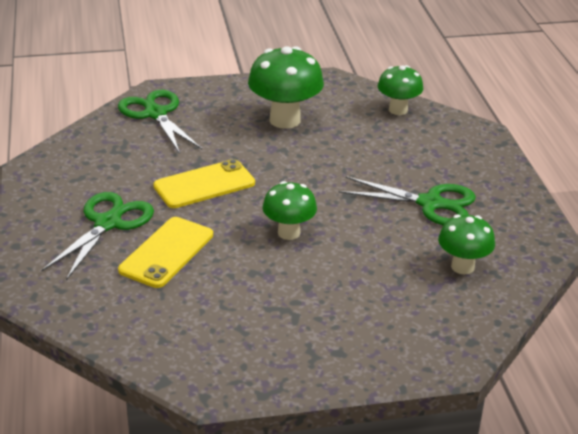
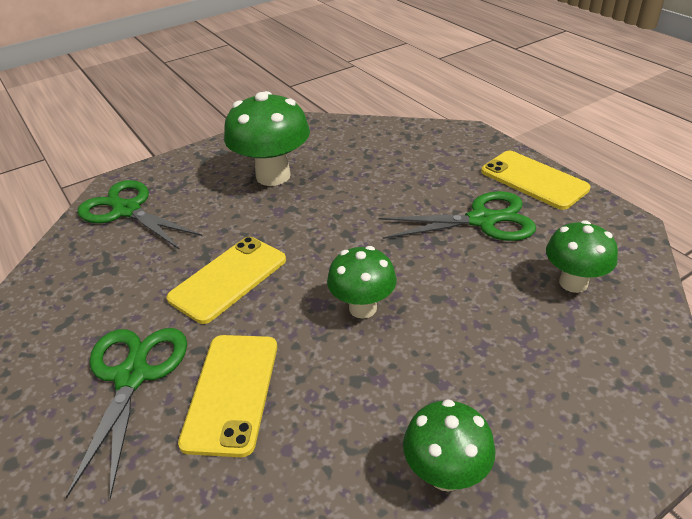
camera: 20 degrees left, 5 degrees up
(398, 110) = (376, 134): green mushroom -> green mushroom (445, 474)
(504, 187) = (533, 180): none -> yellow phone

